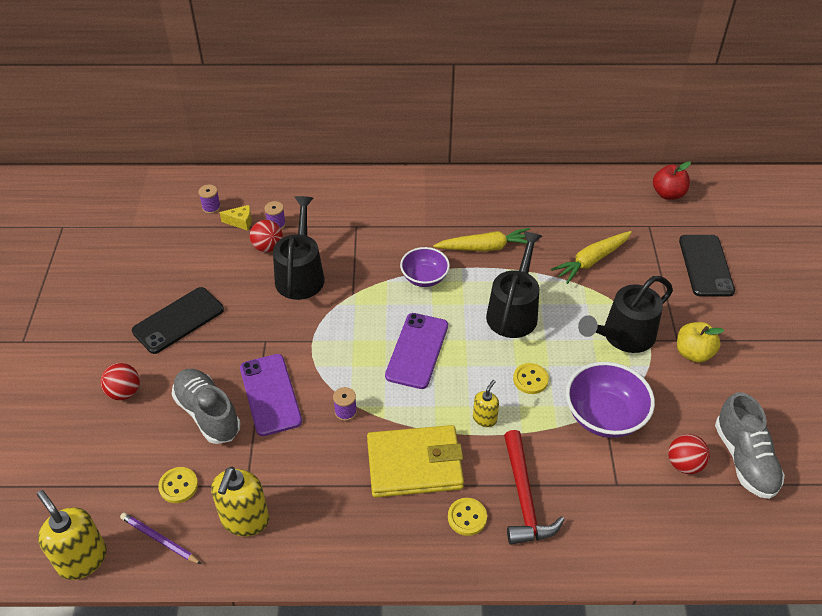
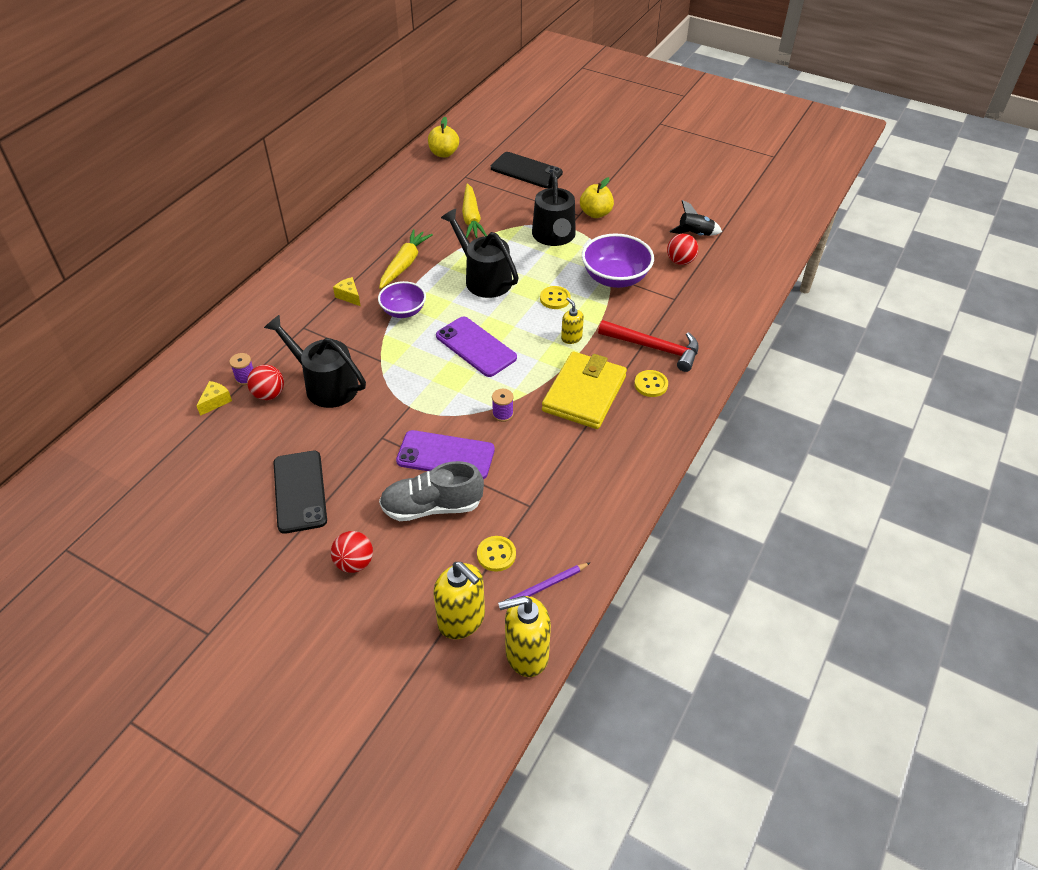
camera: 60 degrees left, 0 degrees up
(211, 207) = (172, 416): purple spool -> none
(245, 520) = (564, 519): yellow soap dispenser -> yellow soap dispenser (461, 620)
(415, 233) = (349, 296): none -> yellow cheese
(668, 194) = (444, 153): red apple -> yellow apple
(744, 459) = (695, 234): grey shoe -> black rocket

